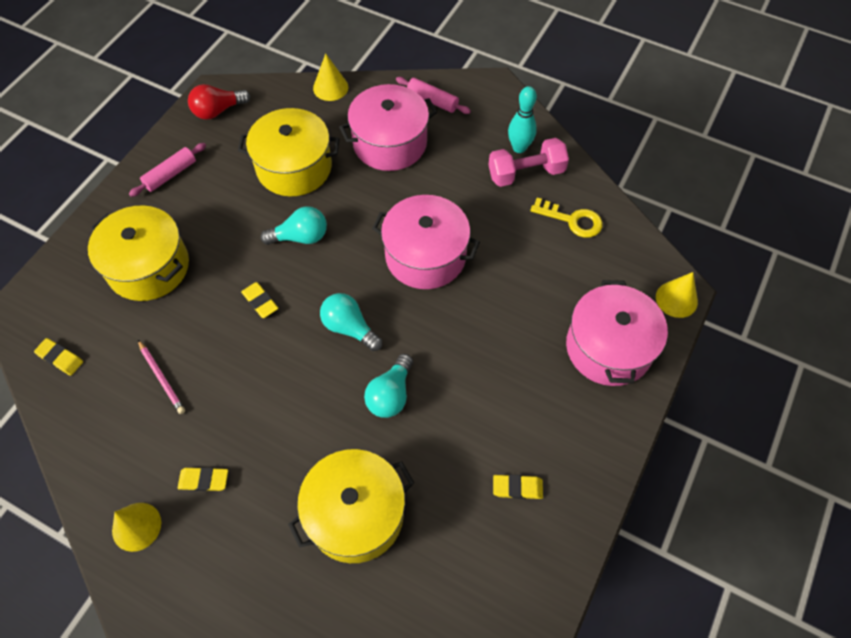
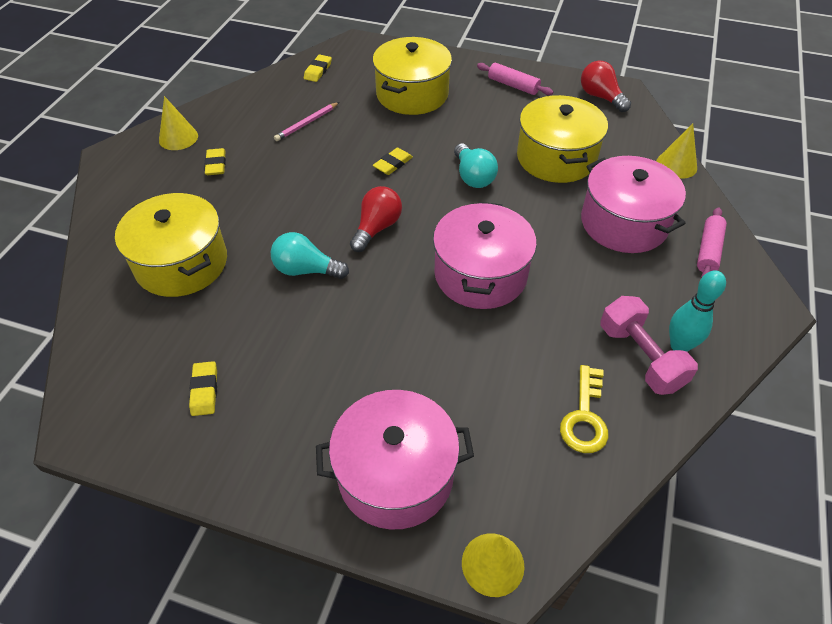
camera: 80 degrees right, 10 degrees down
(349, 328) = (377, 228): turquoise light bulb -> red light bulb

